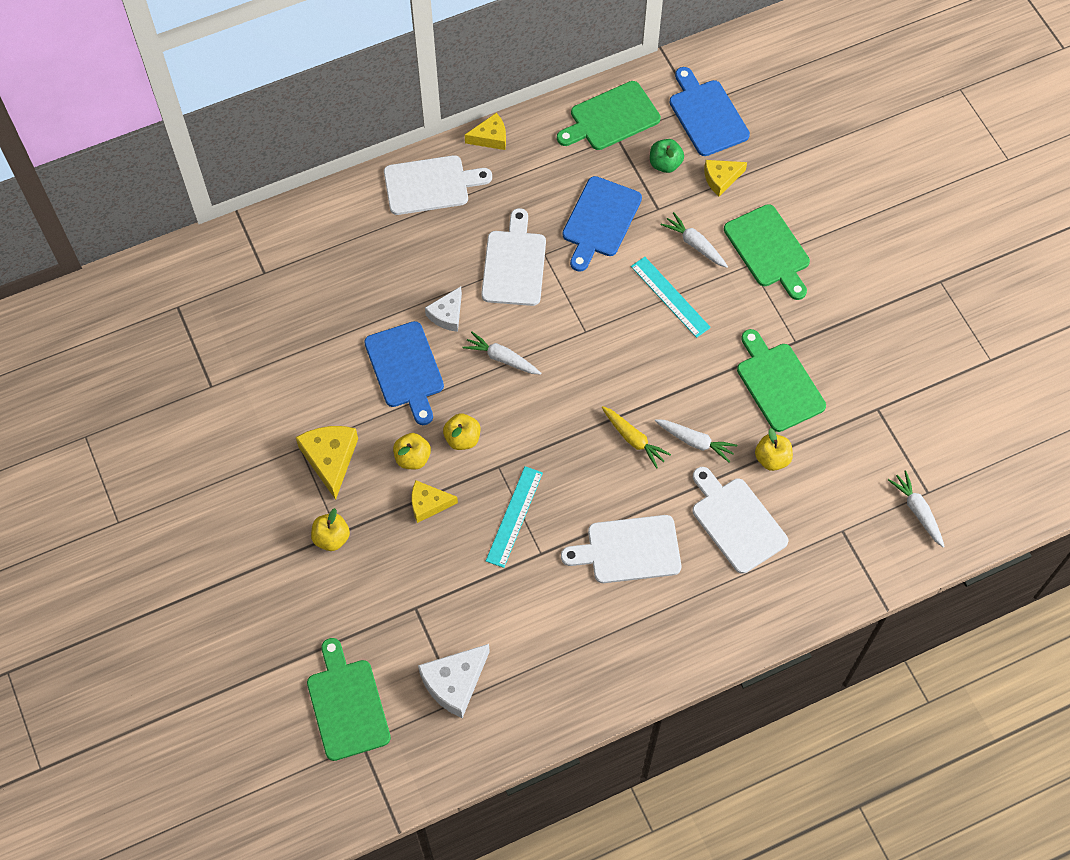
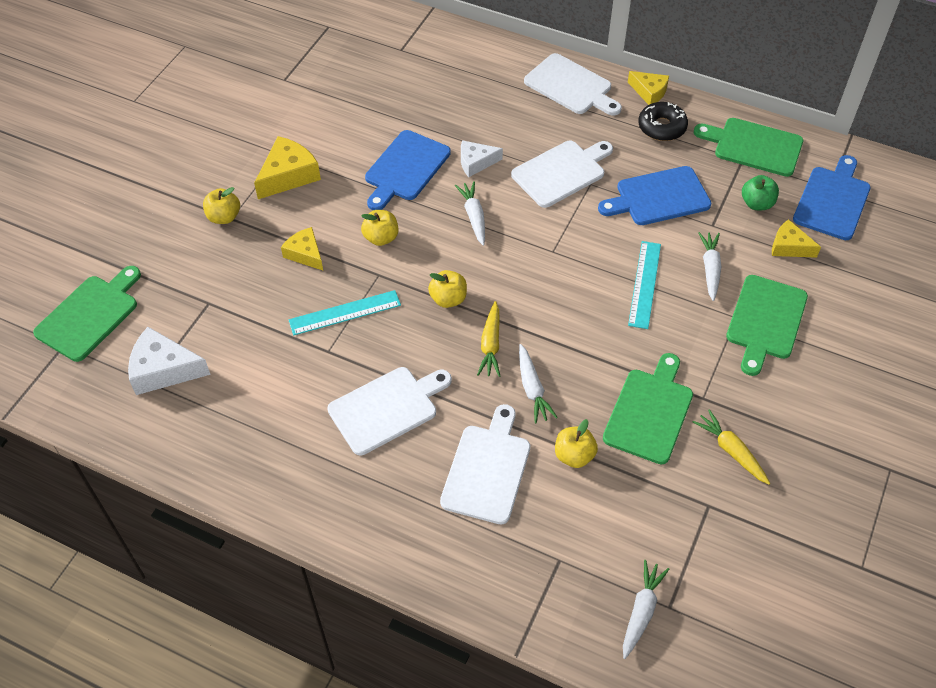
camera: 50 degrees right, 10 degrees down
(412, 458) = (335, 220): yellow apple -> yellow apple (448, 299)
(534, 160) = (662, 127): none -> black donut
(629, 550) = (387, 408): white cutting board -> white cutting board turned 105 degrees clockwise
(849, 360) = (731, 451): none -> yellow carrot

